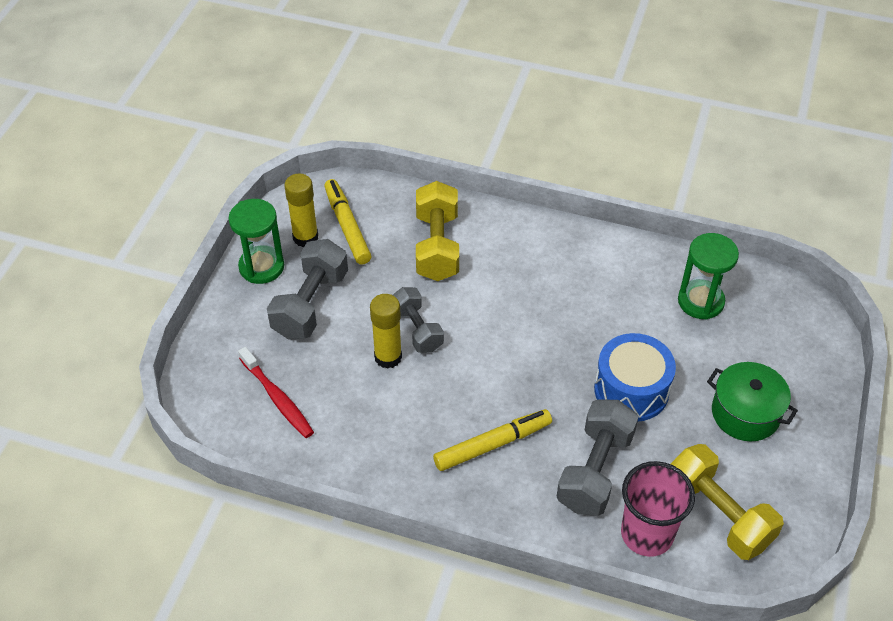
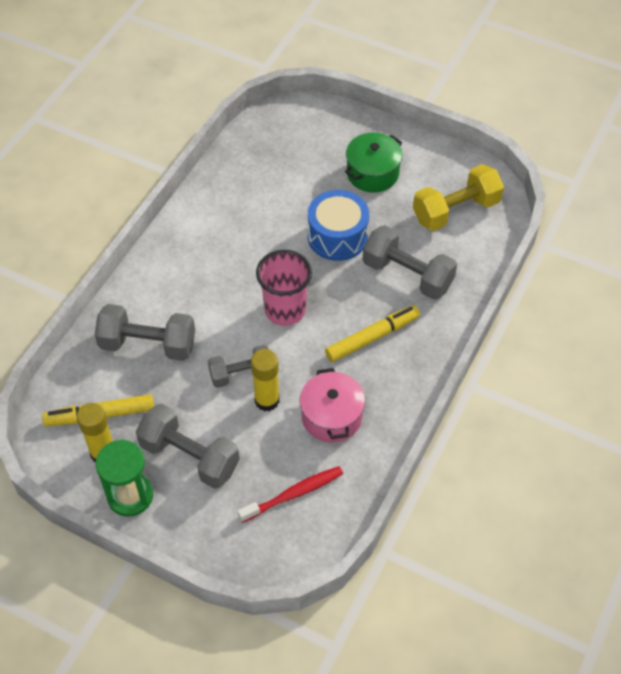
camera: 80 degrees left, 5 degrees up
(377, 419) = (331, 416): none -> pink pot
(437, 246) = (148, 344): yellow dumbbell -> grey dumbbell
(492, 444) = (372, 337): yellow marker -> yellow marker turned 75 degrees clockwise
(647, 534) = (466, 255): pink cup -> pink cup (285, 310)
(700, 301) = (261, 174): green hourglass -> none

